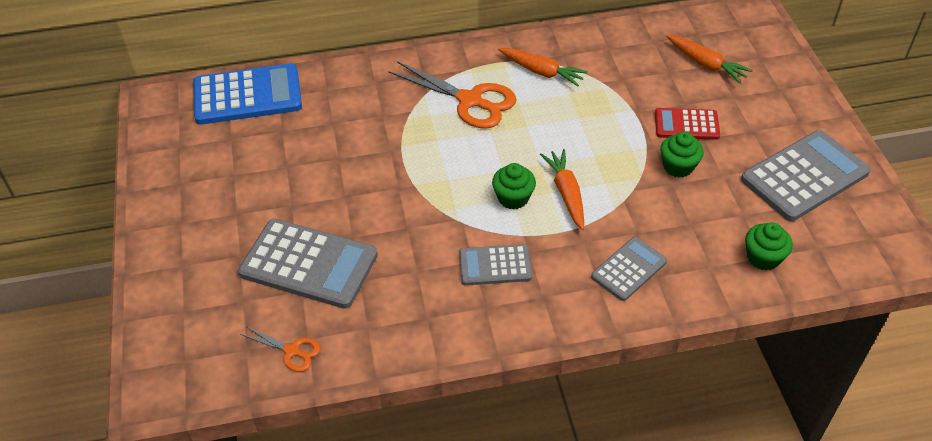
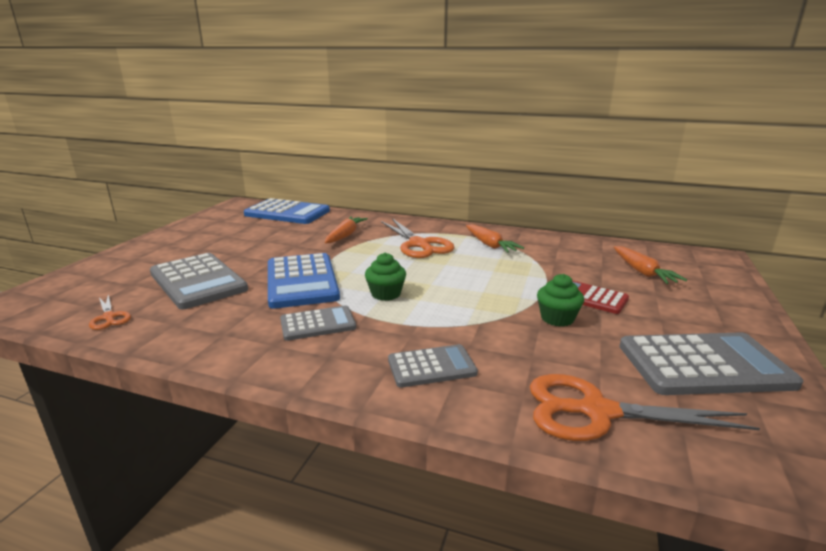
camera: 30 degrees right, 25 degrees down
(415, 215) = (302, 281): none -> blue calculator
(495, 265) = (318, 324): grey calculator -> grey calculator turned 135 degrees clockwise
(566, 193) = (432, 304): orange carrot -> orange carrot (345, 235)
(763, 258) = (596, 411): green cupcake -> orange scissors

